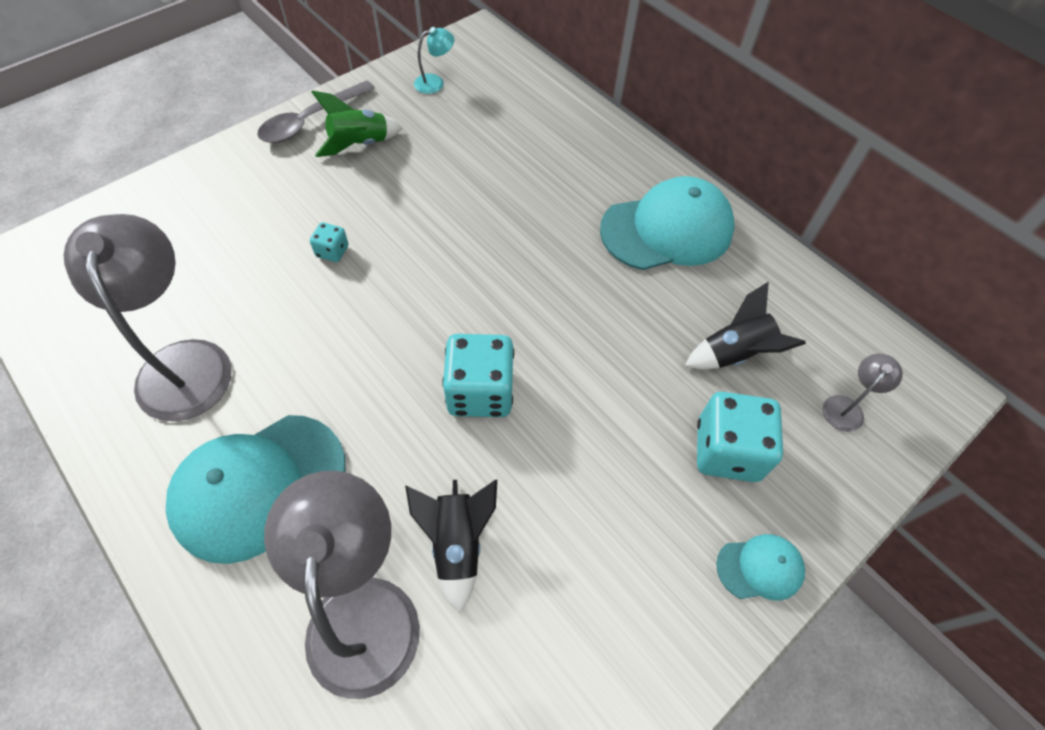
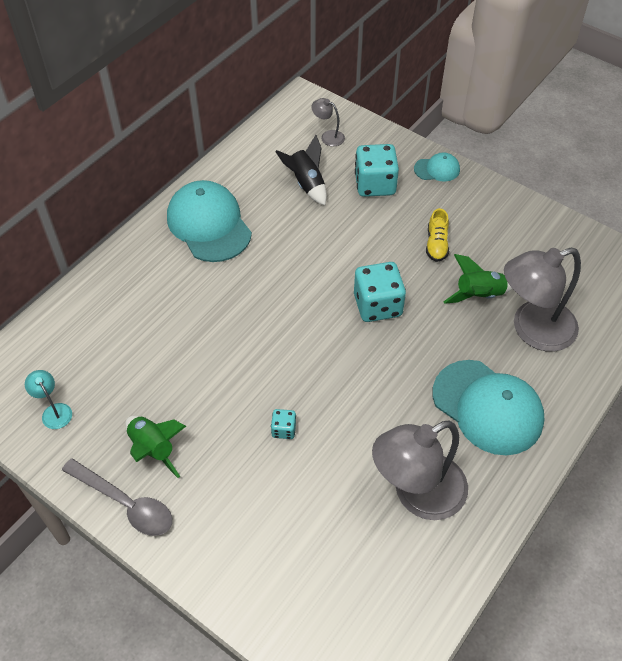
camera: 100 degrees left, 5 degrees down
(457, 543) = (478, 295): black rocket -> green rocket
(579, 510) = (436, 244): none -> yellow shoe
(760, 568) = (437, 169): turquoise cap -> turquoise cap turned 105 degrees clockwise

